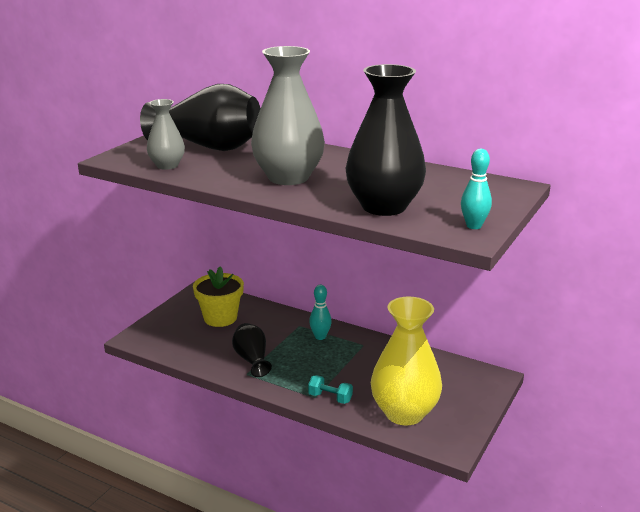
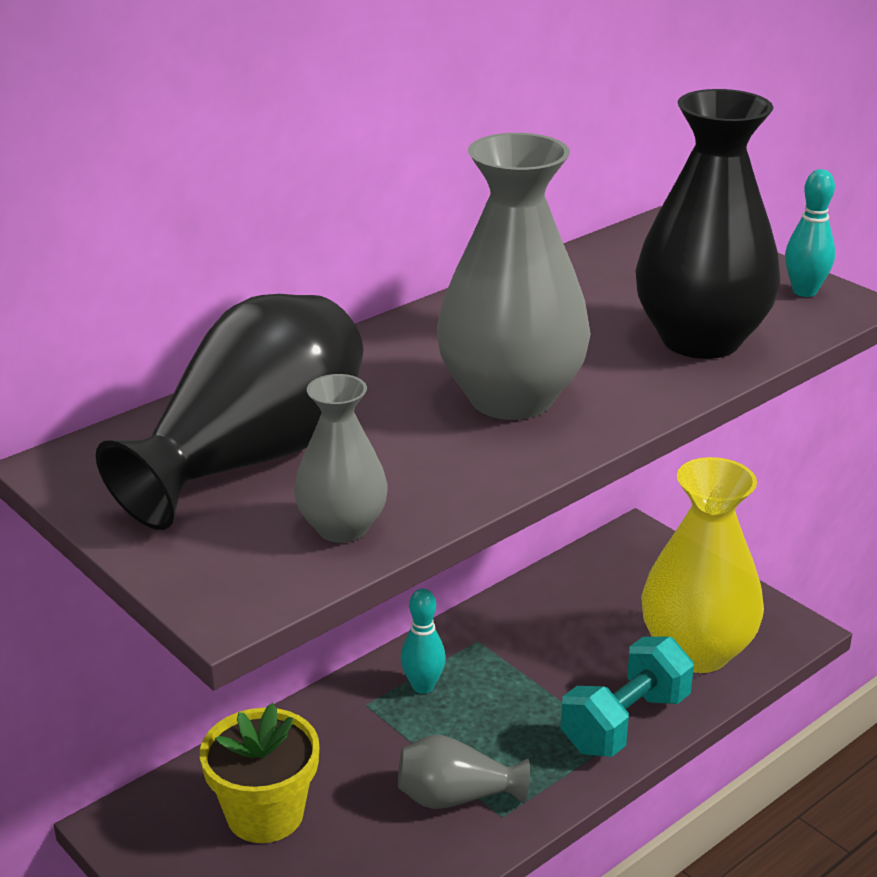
camera: 70 degrees left, 5 degrees up
(252, 359) = (456, 797): black vase -> grey vase
(330, 398) = (625, 722): turquoise dumbbell -> turquoise dumbbell, size x1.82

